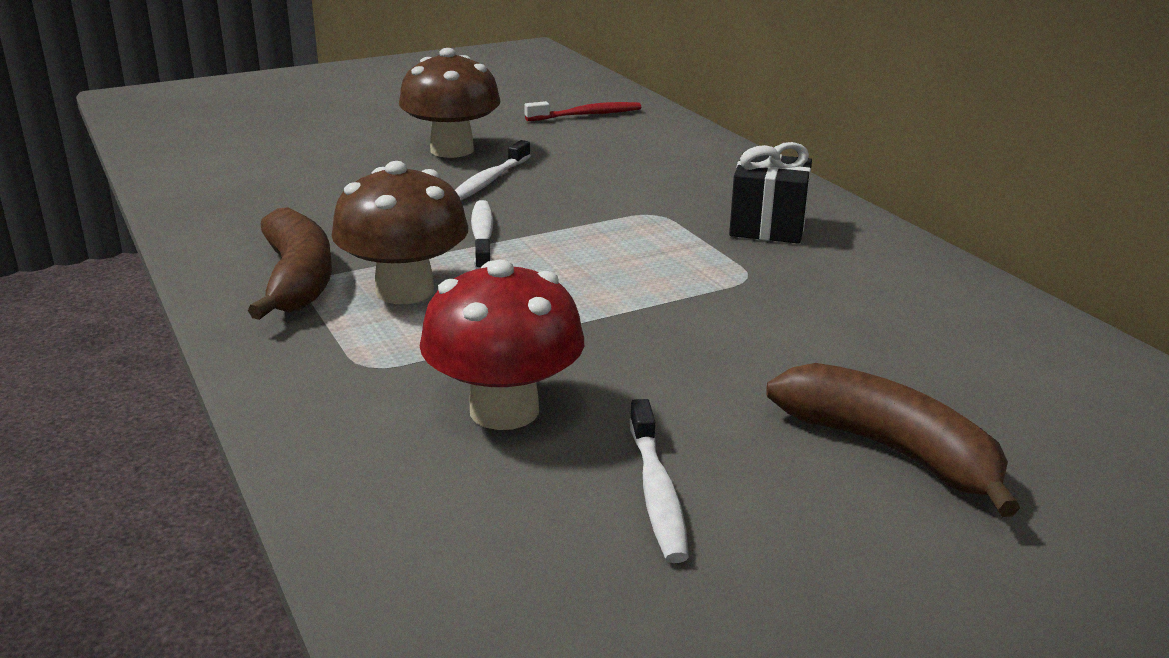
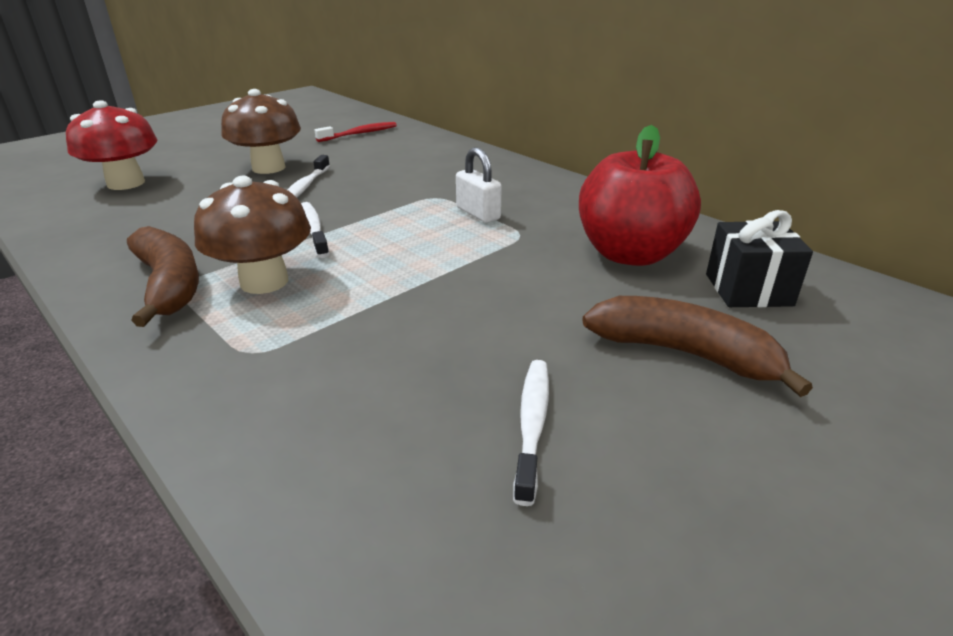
camera: 15 degrees left, 5 degrees up
(504, 410) = (380, 372): red mushroom -> red mushroom (126, 183)
(657, 492) = (532, 424): white toothbrush -> white toothbrush turned 150 degrees counterclockwise
(703, 242) = (478, 213): none -> white padlock
(768, 226) = (517, 197): black gift -> black gift (748, 290)
(887, 321) = (630, 254): none -> red apple

